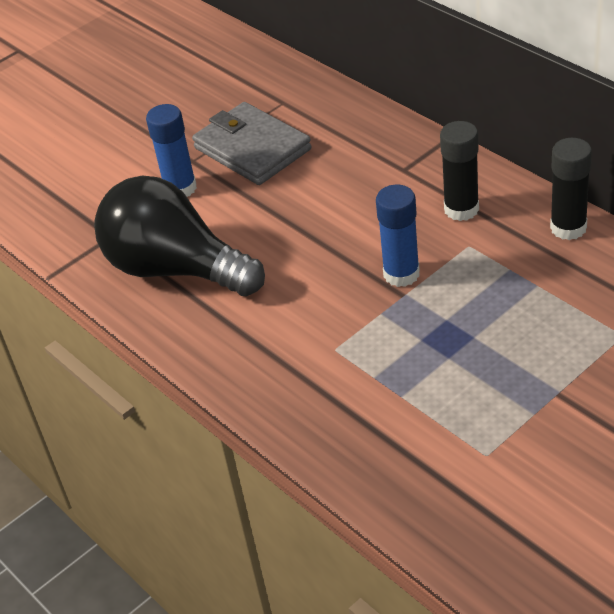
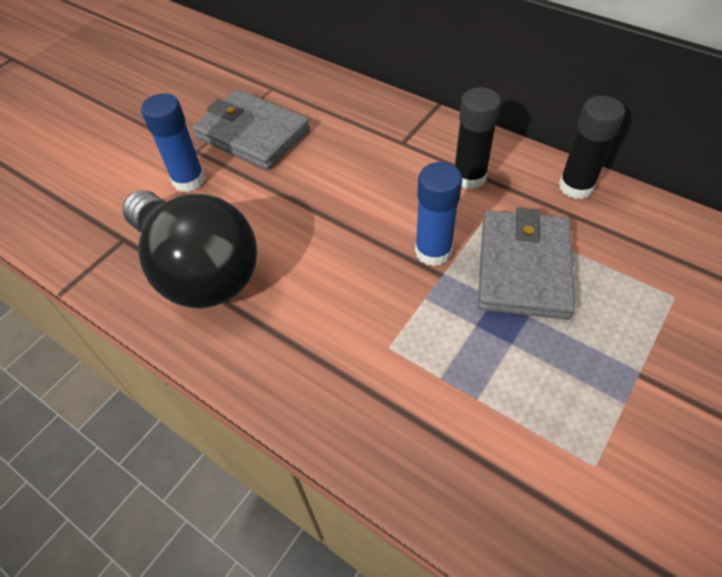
camera: 15 degrees left, 10 degrees up
(175, 269) = (198, 270): black light bulb -> black light bulb turned 150 degrees counterclockwise
(484, 296) = (524, 268): none -> grey wallet

